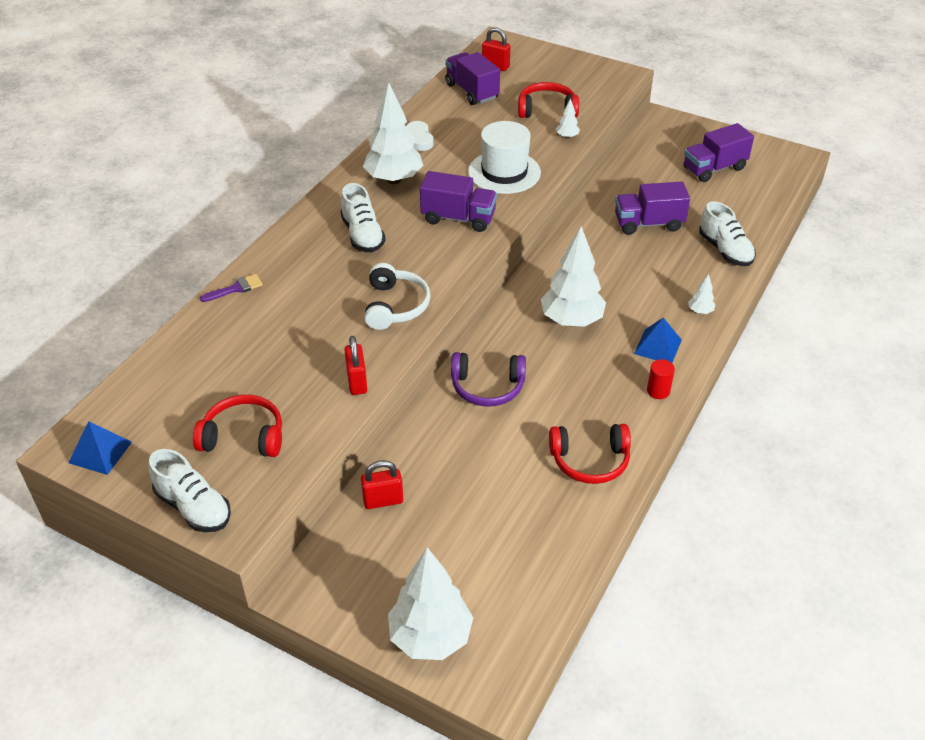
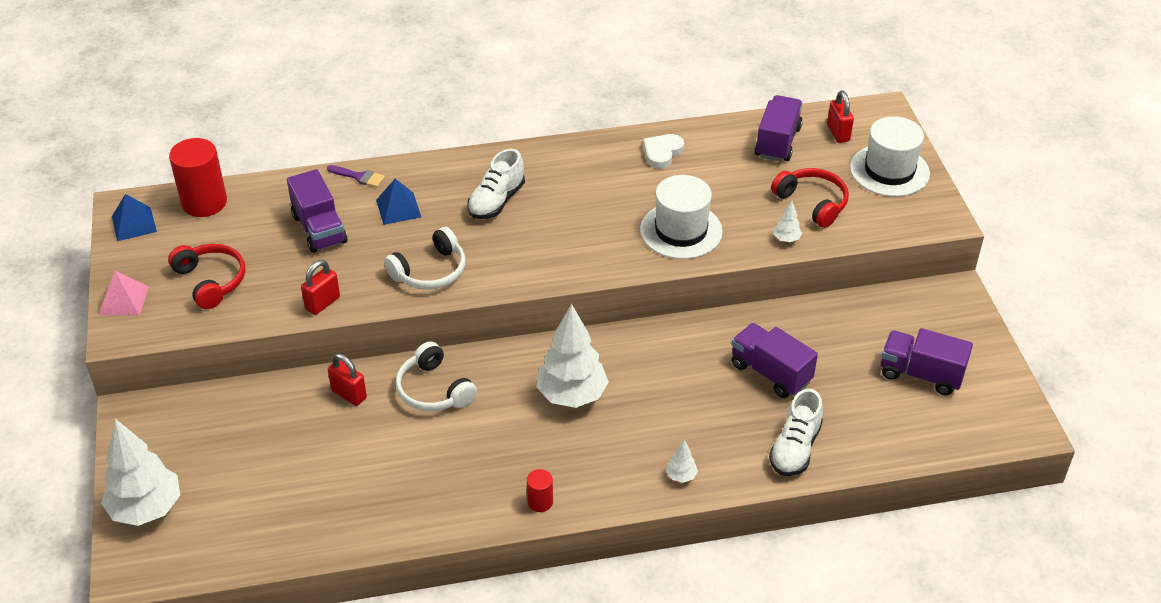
camera: 50 degrees right, 0 degrees up
(137, 392) = (204, 202): none -> red cylinder
(193, 507) = (124, 300): white shoe -> pink pyramid
(383, 500) = (254, 403): red padlock -> red padlock (349, 394)
(394, 179) = (589, 174): white tree -> none
(458, 218) = (582, 241): purple truck -> purple truck (319, 229)
(487, 387) = (433, 390): purple headphones -> white headphones
(555, 68) = (889, 170): none -> white hat
(590, 461) = (410, 502): red headphones -> none
(658, 346) = (599, 471): blue pyramid -> blue pyramid (398, 208)

